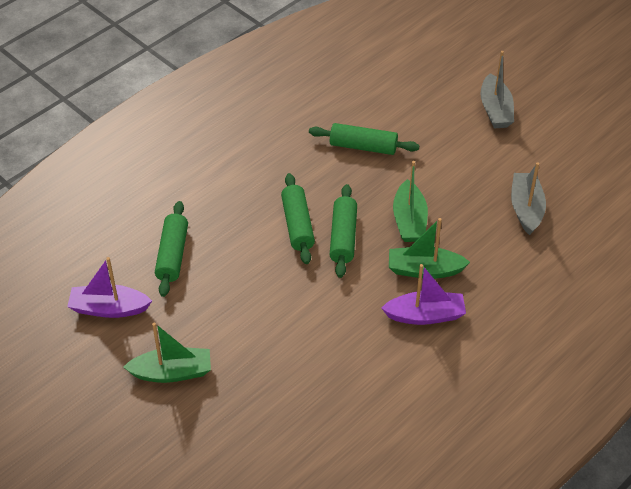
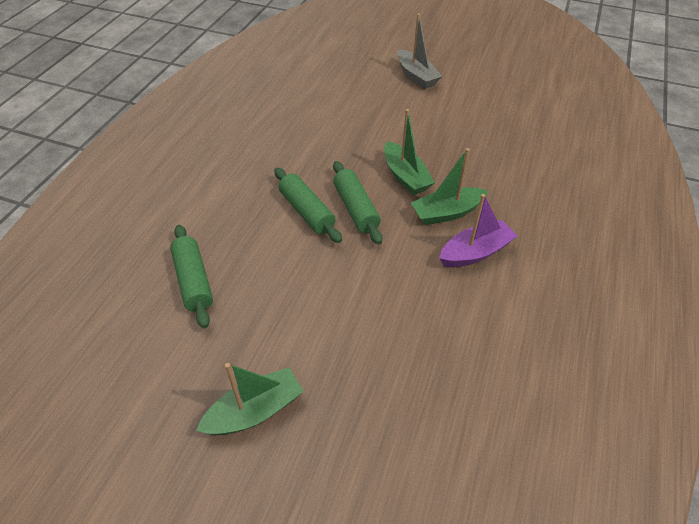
camera: 25 degrees left, 0 degrees up
(109, 308) = (145, 364): purple boat -> none
(363, 147) = (327, 131): green rolling pin -> none
(526, 209) = (493, 138): grey boat -> none

